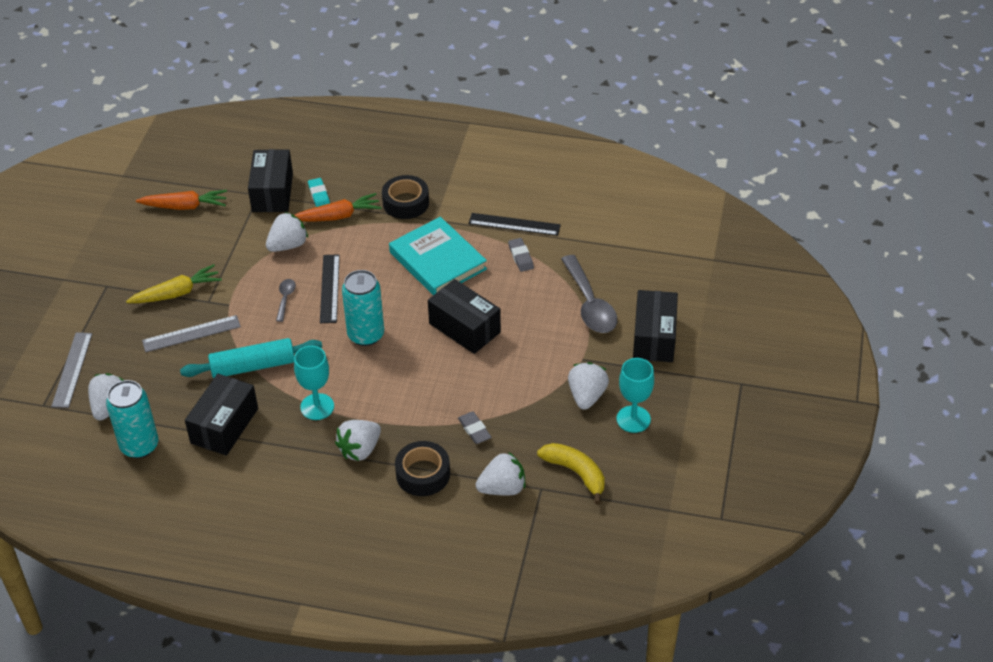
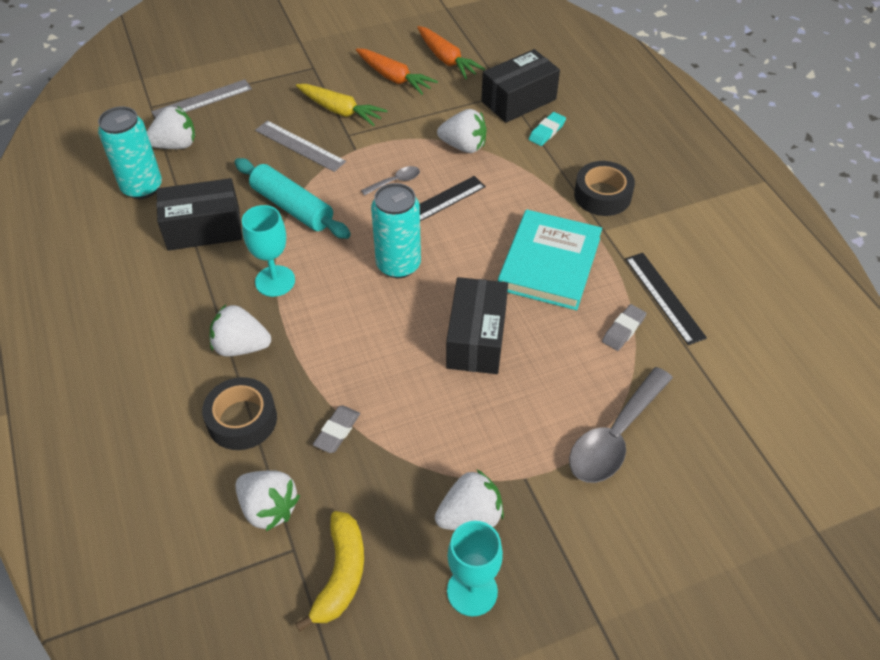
camera: 55 degrees right, 5 degrees up
(337, 216) = (534, 158): orange carrot -> orange carrot (394, 78)
(654, 337) = (623, 537): black box -> none

